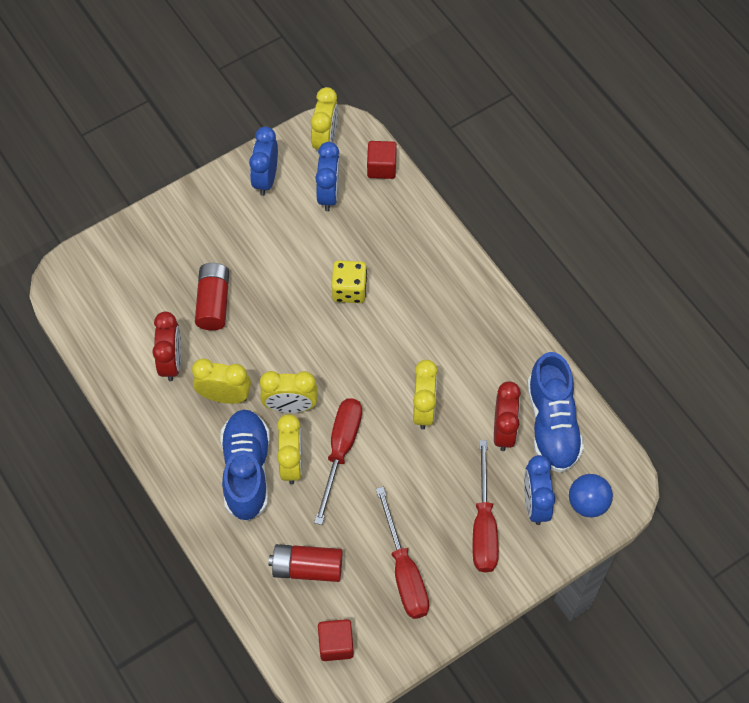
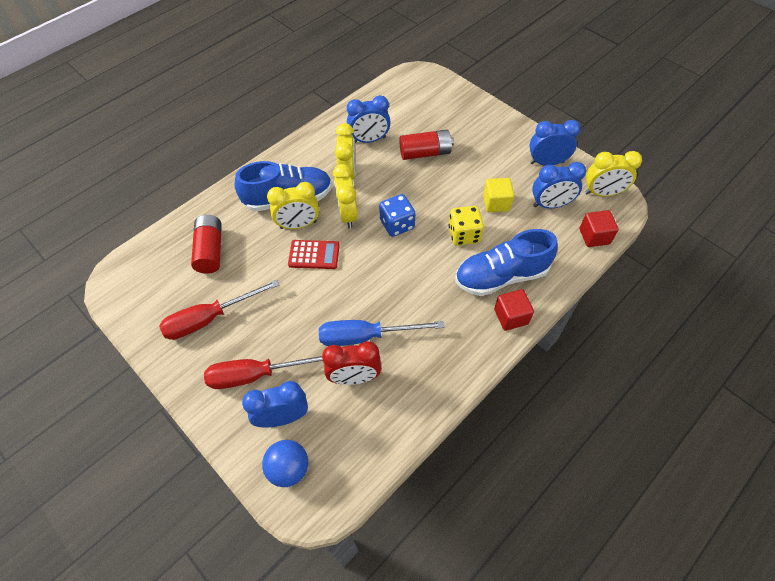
camera: 80 degrees right, 5 degrees down
(171, 362) = (369, 140): red clock -> blue clock
(312, 247) = (496, 203): none -> yellow cube
(318, 355) = (397, 224): none -> blue dice
(336, 644) = (146, 281): red cube -> red cube (511, 316)
(340, 451) = (314, 255): red screwdriver -> red calculator
(423, 409) = (363, 308): yellow clock -> none
(458, 412) = (366, 336): none -> blue screwdriver
(552, 424) = (370, 421): blue shoe -> blue shoe (501, 276)

